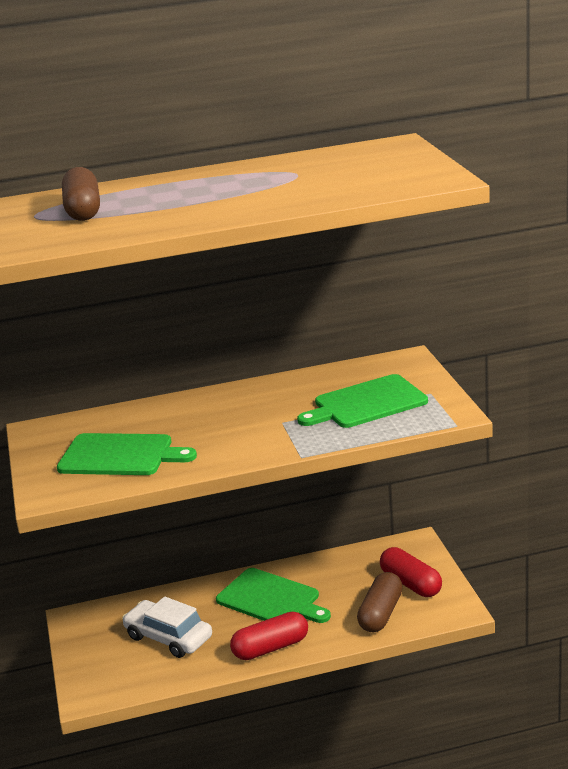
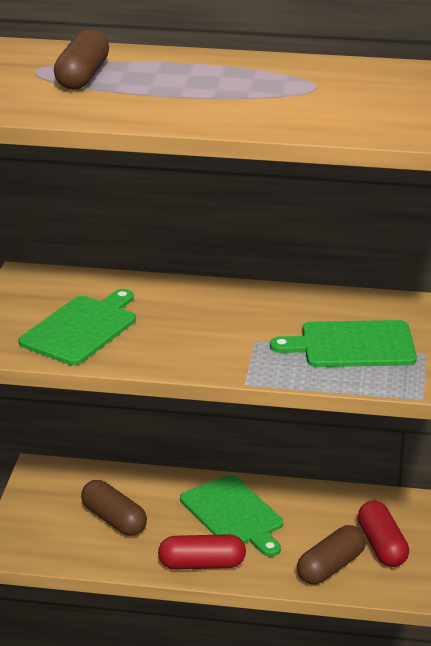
camera: 20 degrees right, 5 degrees up
(120, 455) = (81, 328): green cutting board -> green cutting board turned 90 degrees counterclockwise
(168, 637) = (114, 520): white car -> brown capsule

